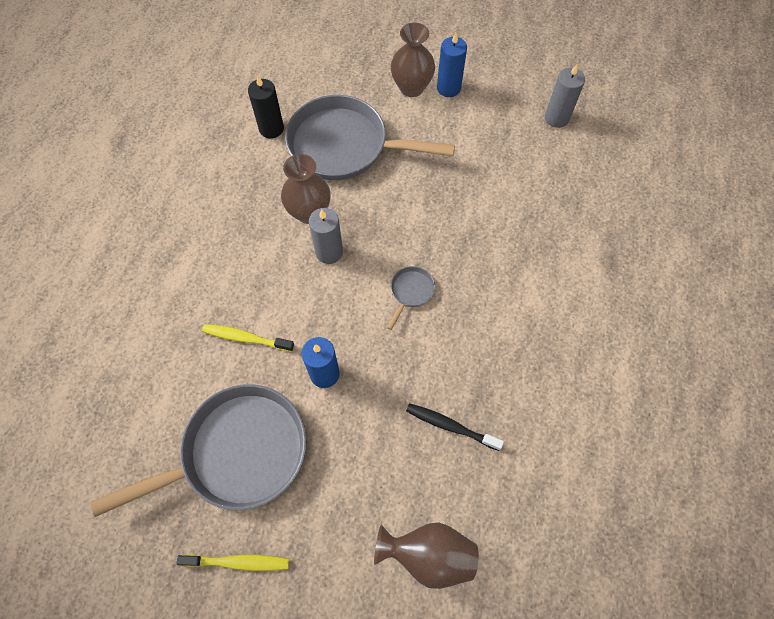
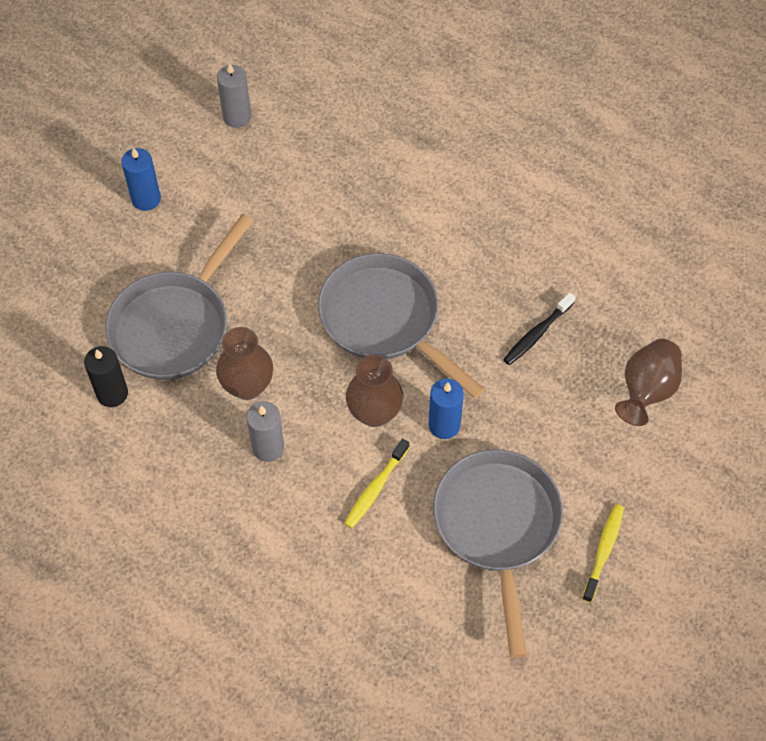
camera: 70 degrees left, 5 degrees down
(329, 252) = (306, 381): grey candle -> grey candle (268, 447)
(411, 88) = (126, 234): brown vase -> brown vase (374, 413)
(411, 292) = (385, 320): grey pan -> grey pan, size x2.50

